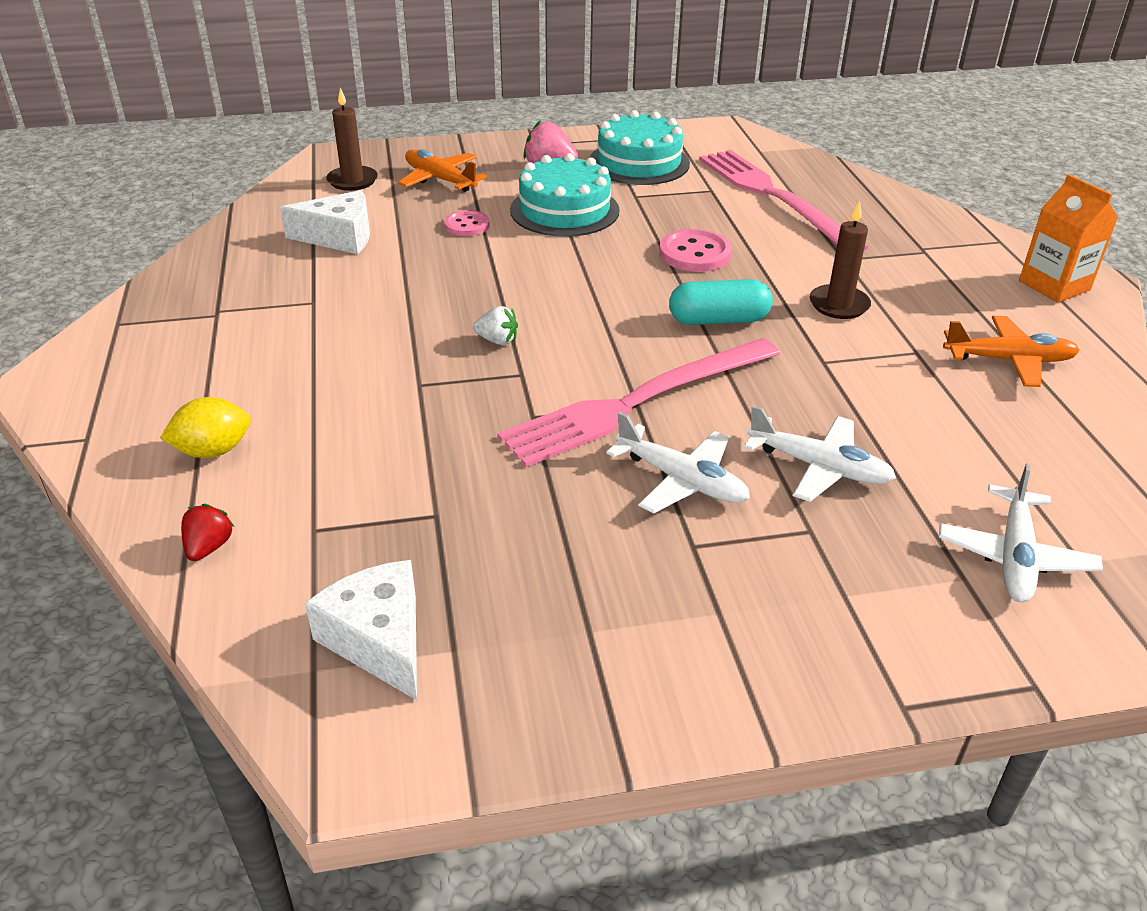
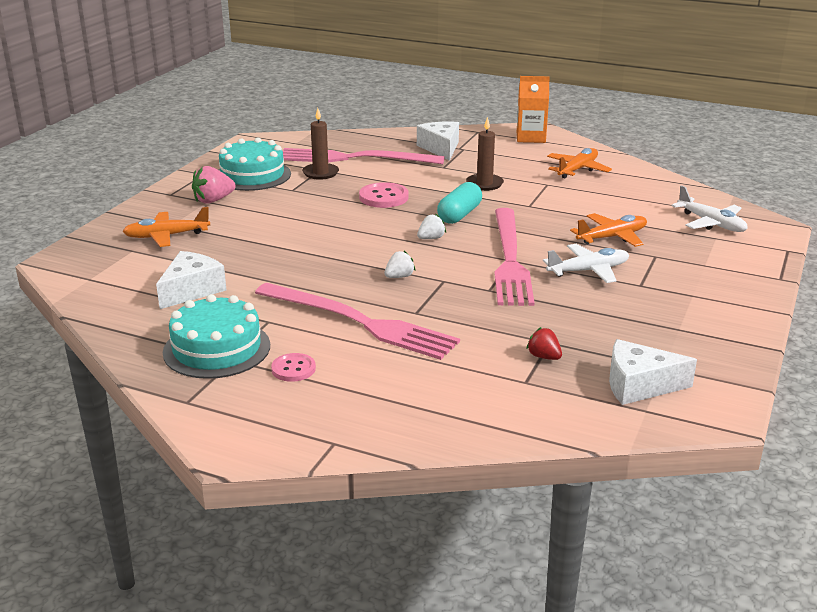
camera: 55 degrees left, 10 degrees down
(209, 547) = (508, 419): red strawberry -> red strawberry (544, 357)
(213, 451) = (407, 397): yellow lemon -> none
(352, 181) = (113, 264): brown candle -> brown candle (320, 173)
(360, 356) = (360, 322): none -> pink fork
(467, 225) = (246, 246): pink button -> pink button (293, 369)
(564, 210) = (276, 213): turquoise cake -> turquoise cake (217, 349)
(625, 324) = (431, 238): none -> white strawberry
(819, 467) = (612, 237): white plane -> orange plane
(898, 236) = (441, 148): none -> white cheese

